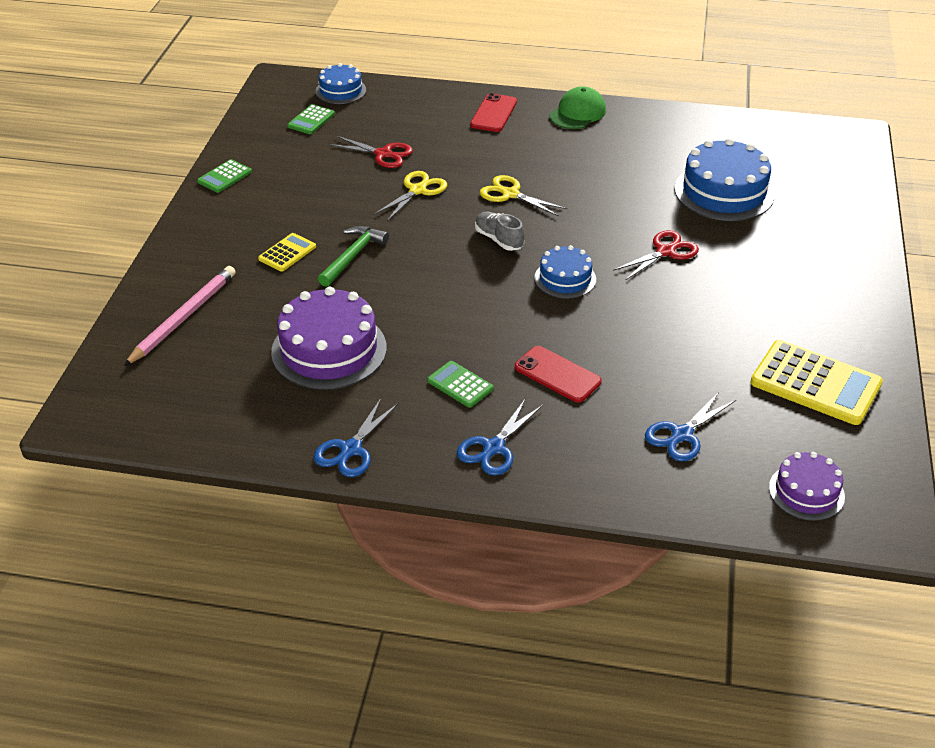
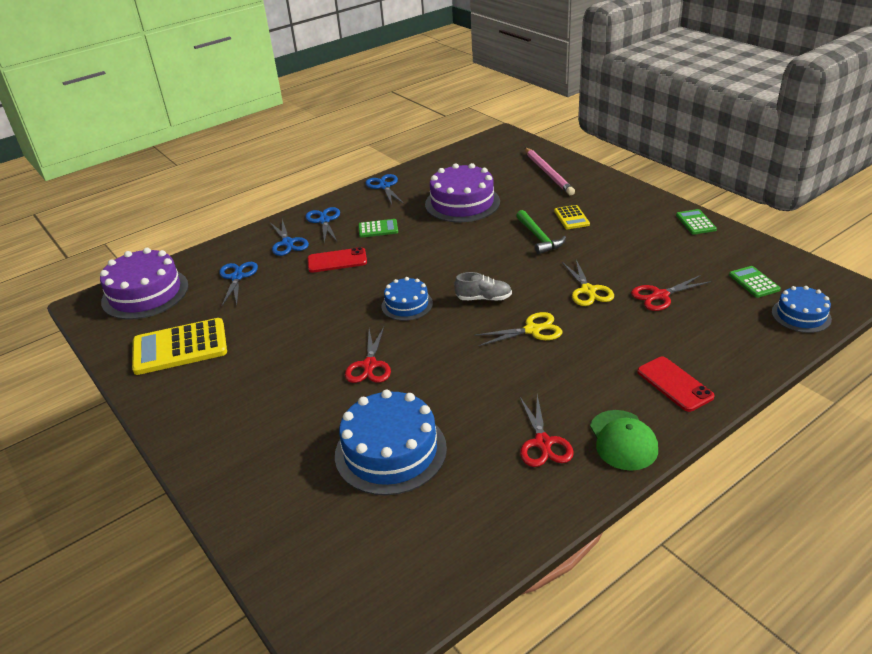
camera: 135 degrees right, 5 degrees down
(575, 444) = (288, 243): none -> blue scissors
(623, 139) = (543, 443): none -> red scissors
(806, 492) = (145, 293): purple cake -> purple cake, size x1.74

